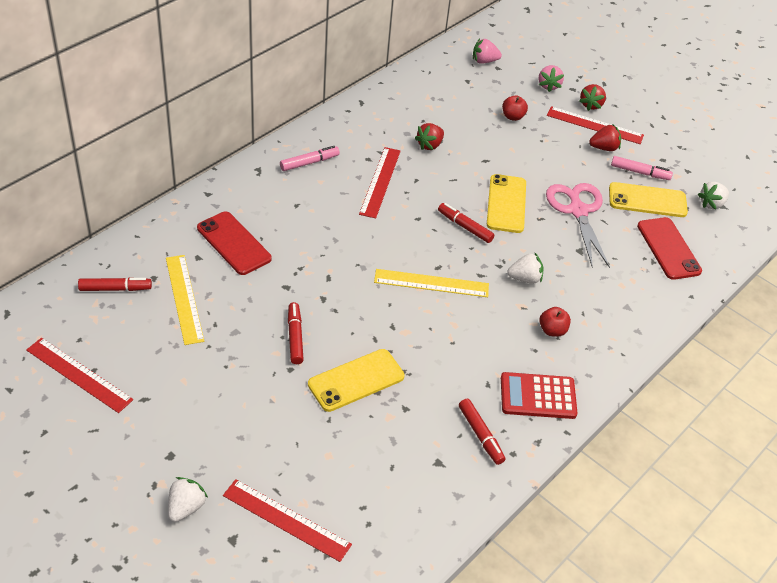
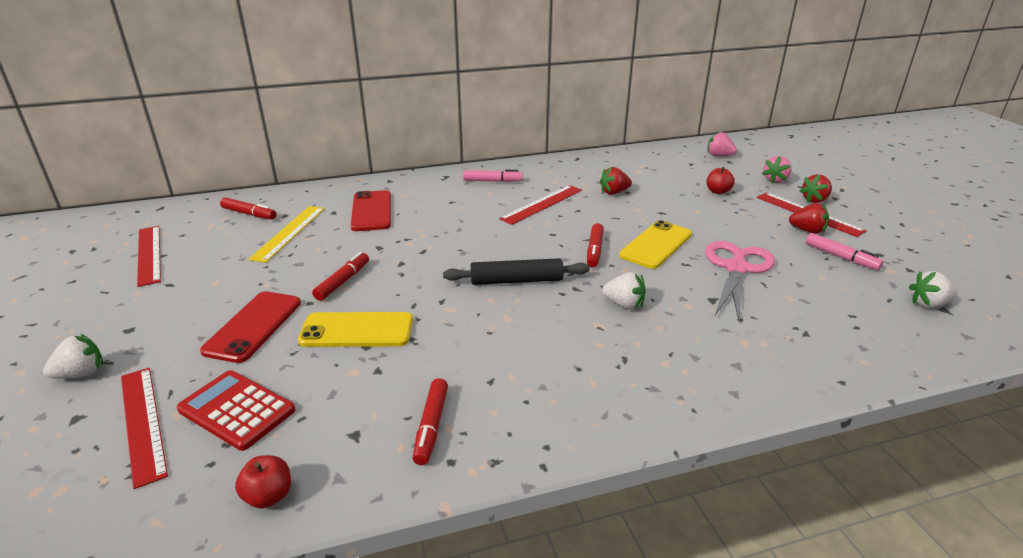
camera: 35 degrees right, 15 degrees down
(431, 283) = (516, 281): yellow ruler -> black rolling pin
(465, 227) = (594, 250): red marker -> red marker turned 150 degrees counterclockwise
(538, 396) = (540, 414): red calculator -> red calculator (236, 410)
(552, 330) = (616, 357): red apple -> red apple (269, 496)
(647, 200) = (835, 281): yellow phone -> none
(668, 248) = (837, 327): red phone -> red phone (253, 326)

